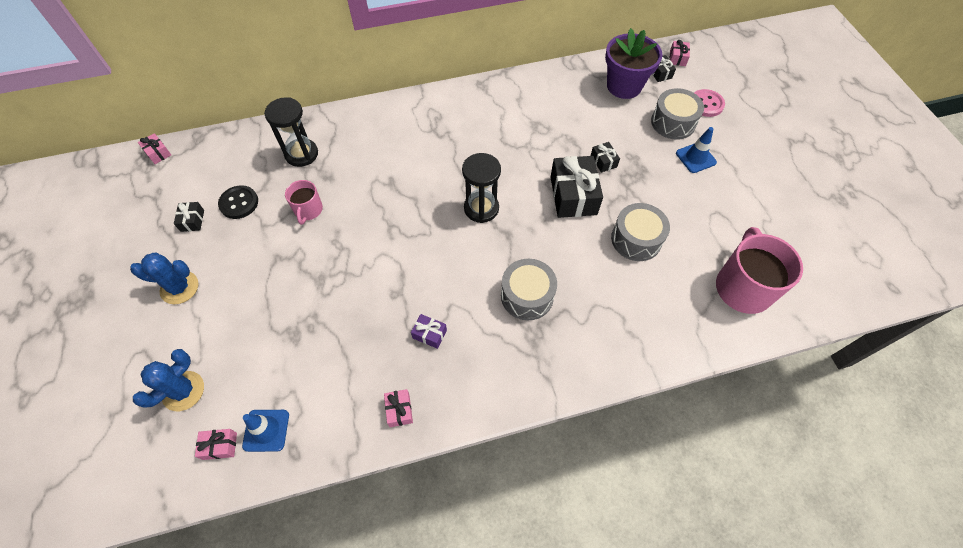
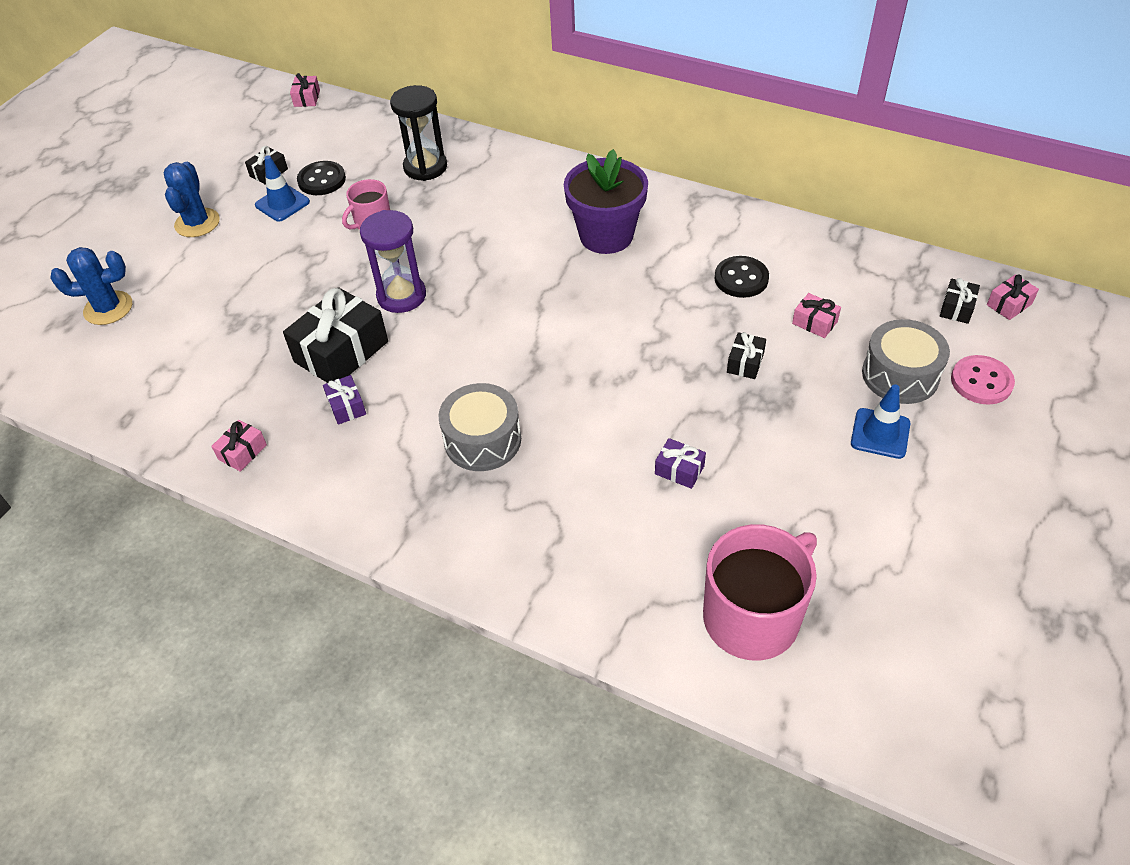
camera: 45 degrees right, 10 degrees down
(179, 288) = (197, 223): blue cactus -> blue cactus turned 45 degrees clockwise
(220, 446) = (84, 371): pink gift -> pink gift (814, 322)
(266, 430) = (127, 385): blue traffic cone -> blue traffic cone (282, 203)
(383, 244) = (401, 296): none -> purple hourglass
(481, 208) = (539, 324): black hourglass -> none
(553, 116) = (741, 279): none -> black button
(573, 195) = (660, 375): black gift -> black gift (341, 352)
(624, 86) = (882, 296): purple flower pot -> purple flower pot (606, 236)
(636, 239) = (679, 470): grey drum -> purple gift

